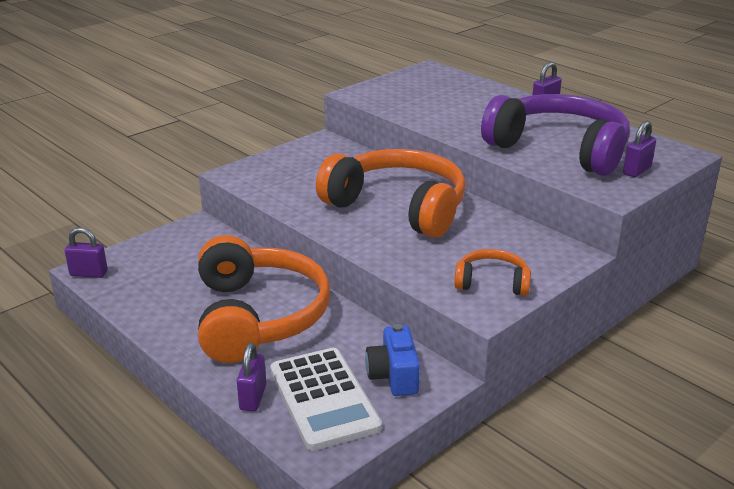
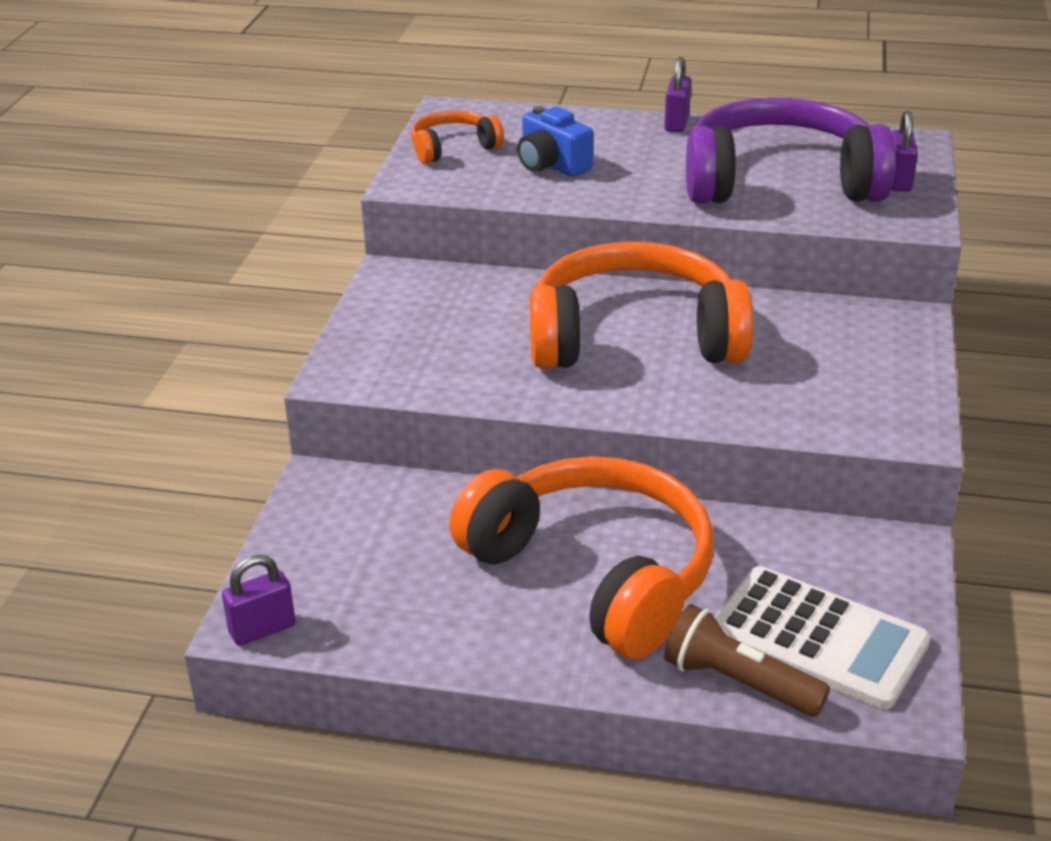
camera: 35 degrees left, 5 degrees up
(253, 397) = (738, 683): purple padlock -> brown flashlight
(393, 376) = (854, 568): blue camera -> blue camera (552, 165)
(492, 282) = (875, 393): orange headphones -> orange headphones (453, 148)

